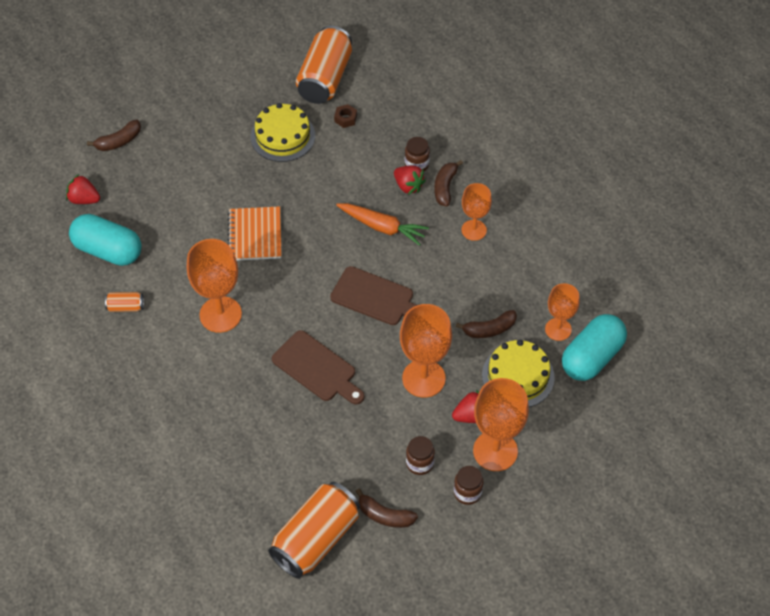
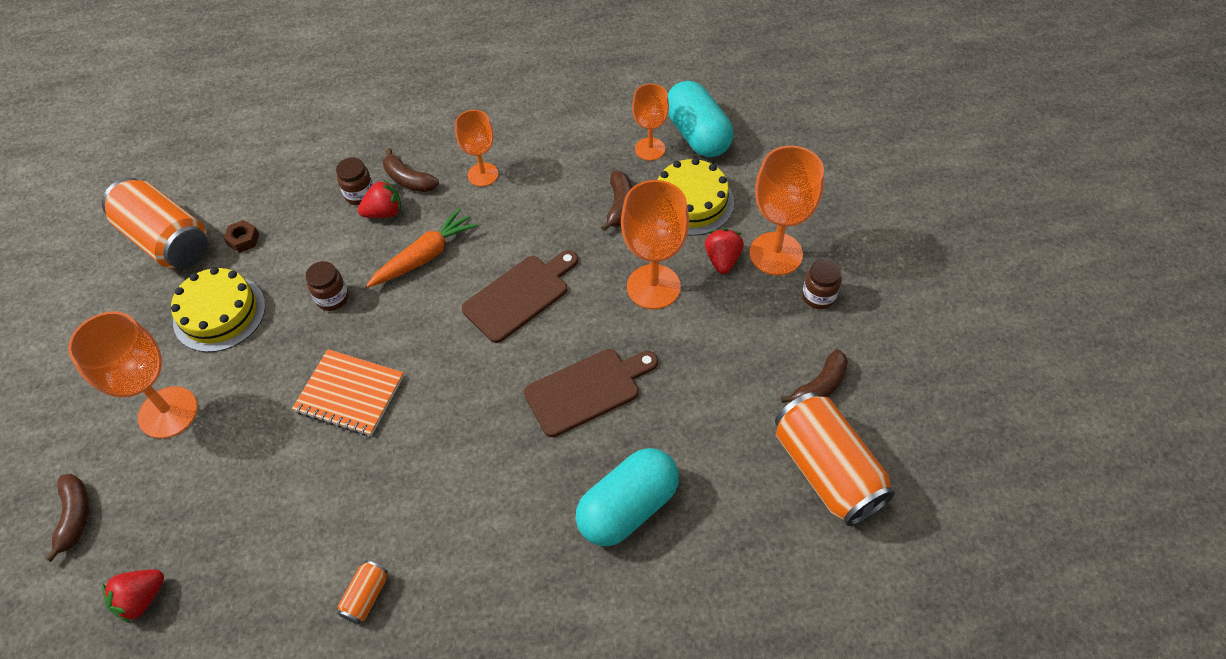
camera: 65 degrees left, 0 degrees up
(108, 250) = (255, 592): turquoise capsule -> turquoise capsule (628, 507)
(220, 314) = (448, 475): orange goblet -> orange goblet (168, 412)
(419, 463) = (763, 328): brown jar -> brown jar (332, 298)

